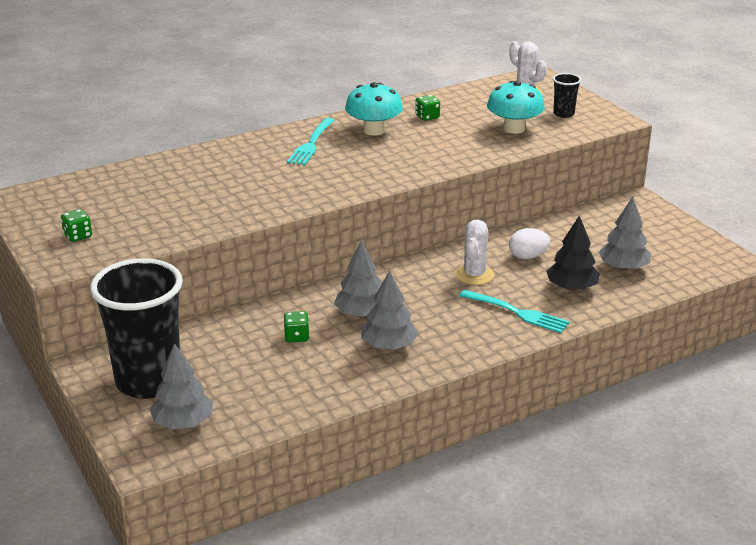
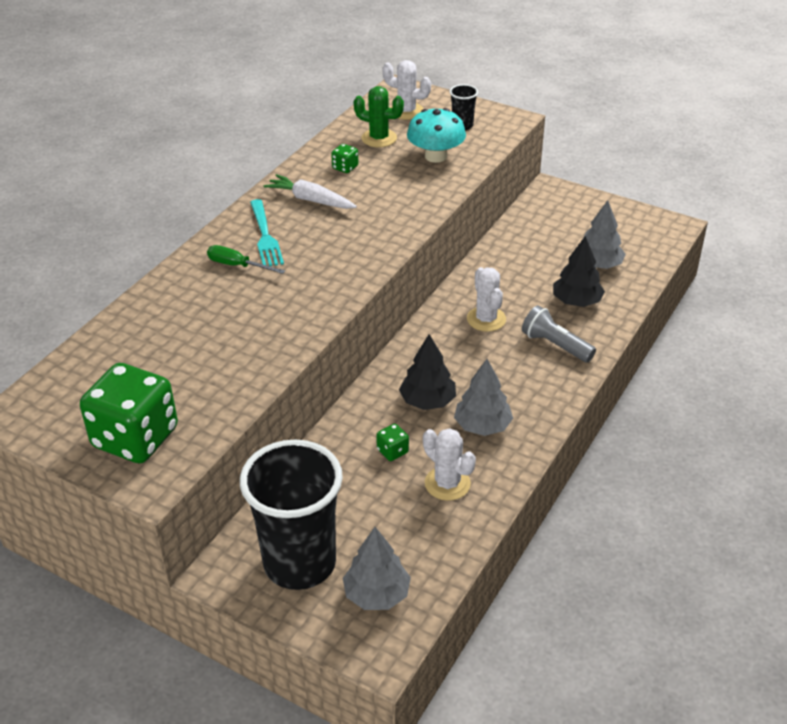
camera: 30 degrees left, 10 degrees up
(78, 236) = (135, 438): green dice -> green dice, size x2.47
(268, 156) = (237, 265): none -> green screwdriver
(316, 373) = (447, 483): none -> white cactus
(361, 314) = (427, 401): grey tree -> black tree
(374, 130) = (310, 200): turquoise mushroom -> white carrot
(479, 105) = (379, 138): none -> green cactus
(516, 312) = (555, 345): turquoise fork -> grey flashlight
(527, 256) = (513, 282): white egg -> none

